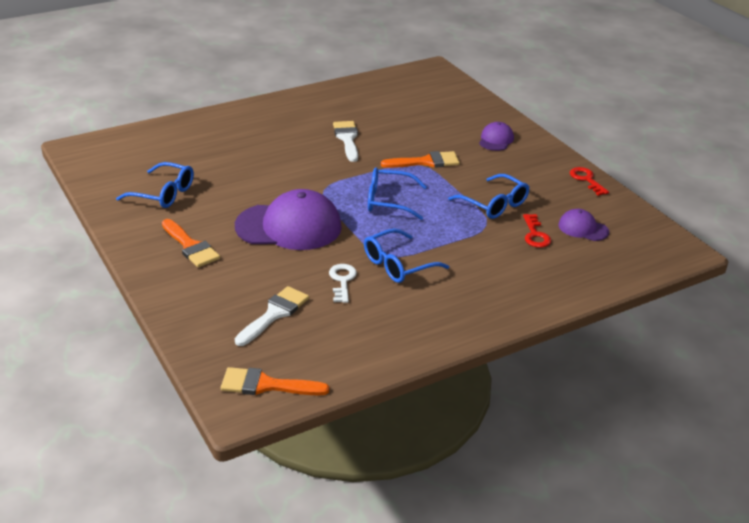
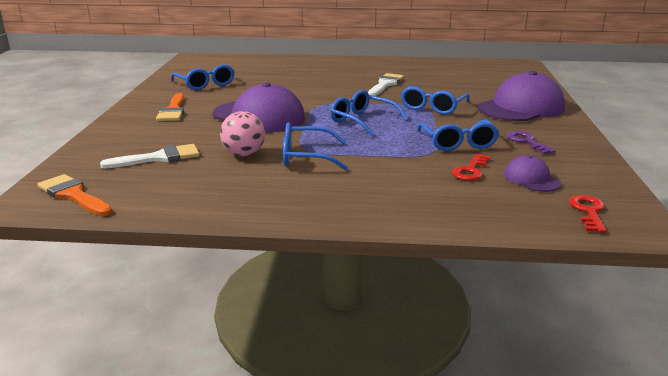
camera: 35 degrees right, 10 degrees down
(342, 281) = (244, 154): white key -> pink ball
(426, 162) = (432, 107): orange brush -> blue glasses
(496, 140) = (521, 108): purple cap -> purple cap, size x2.06
(541, 185) = (527, 142): none -> purple key
(586, 180) = (584, 149): red key -> red key (588, 212)

